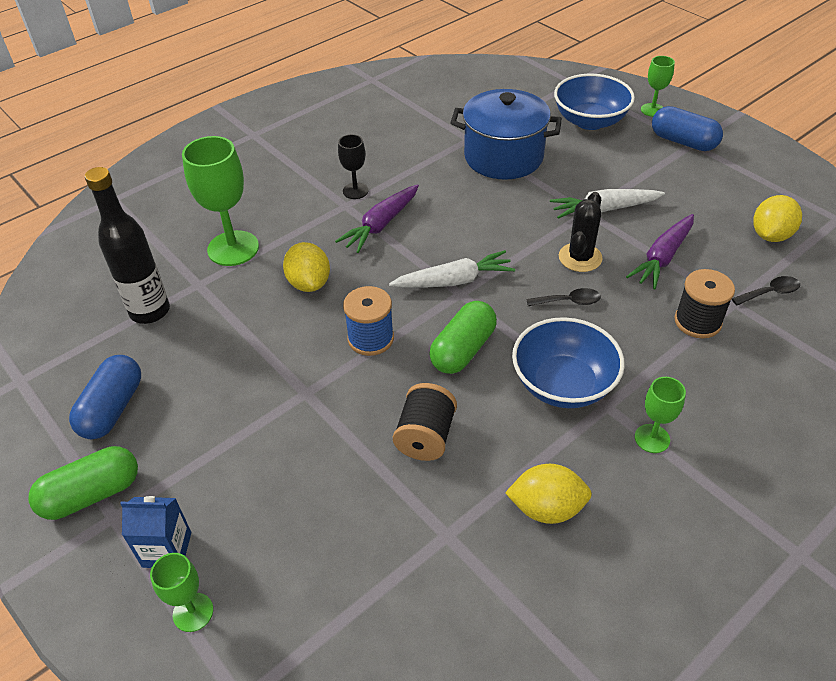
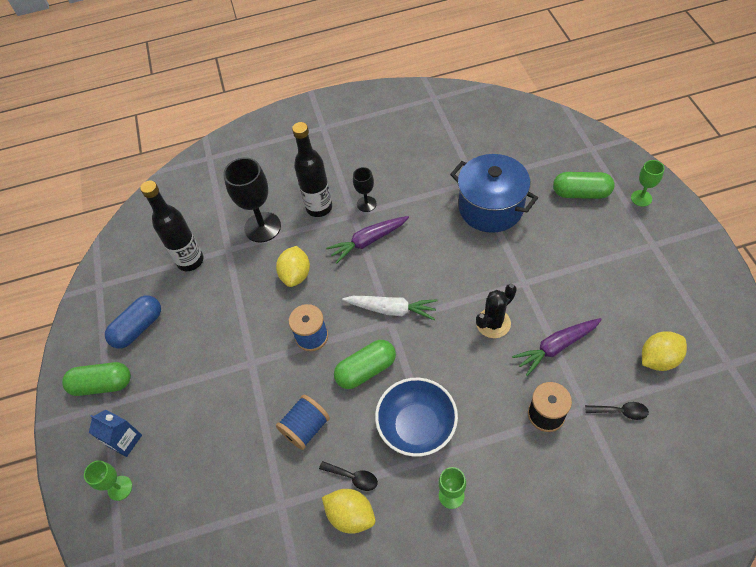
camera: 30 degrees right, 10 degrees up
(233, 248) = (262, 227): green goblet -> black goblet
(297, 210) = (319, 207): none -> black bottle
(425, 436) = (306, 428): black spool -> blue spool
(569, 301) = (462, 359): black spoon -> black spoon (353, 477)
(590, 121) = (581, 193): blue bowl -> green capsule
(604, 209) = (538, 285): white carrot -> none
(683, 142) = (646, 240): blue capsule -> none

